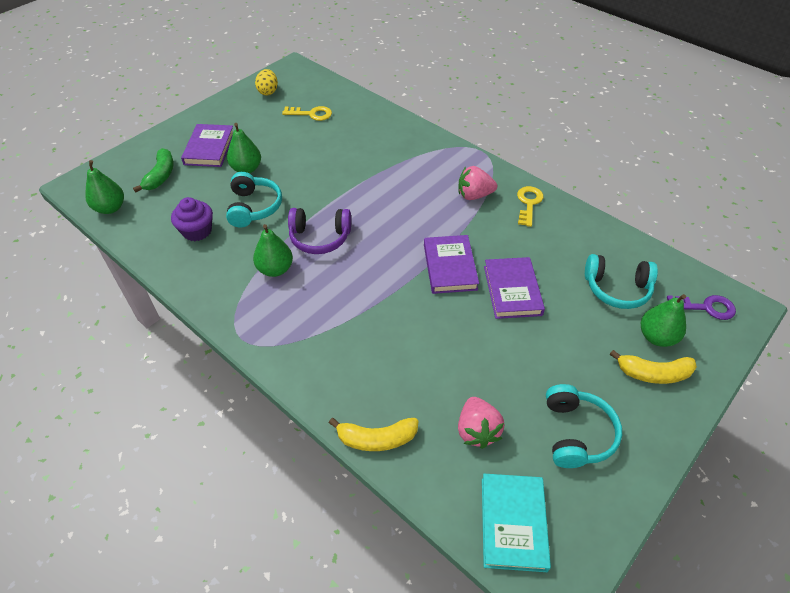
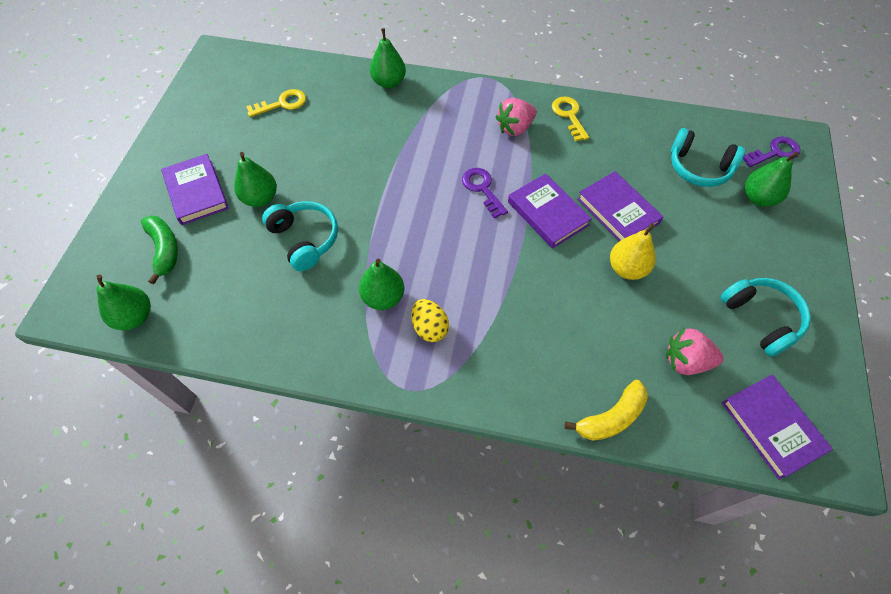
camera: 30 degrees left, 10 degrees up
(197, 231) = (263, 295): purple cupcake -> none
(268, 91) = (210, 95): yellow egg -> yellow egg (429, 328)
(320, 238) = (401, 241): purple headphones -> none
(400, 127) = (389, 82): none -> green pear
(411, 228) = (482, 189): none -> purple key
(477, 430) = (686, 361): pink strawberry -> pink strawberry turned 135 degrees clockwise
(484, 336) = (627, 268): none -> yellow pear
(513, 523) = (772, 427): turquoise book -> purple book
(616, 289) = (699, 168): turquoise headphones -> turquoise headphones turned 45 degrees clockwise
(653, 373) = (778, 233): yellow banana -> none

